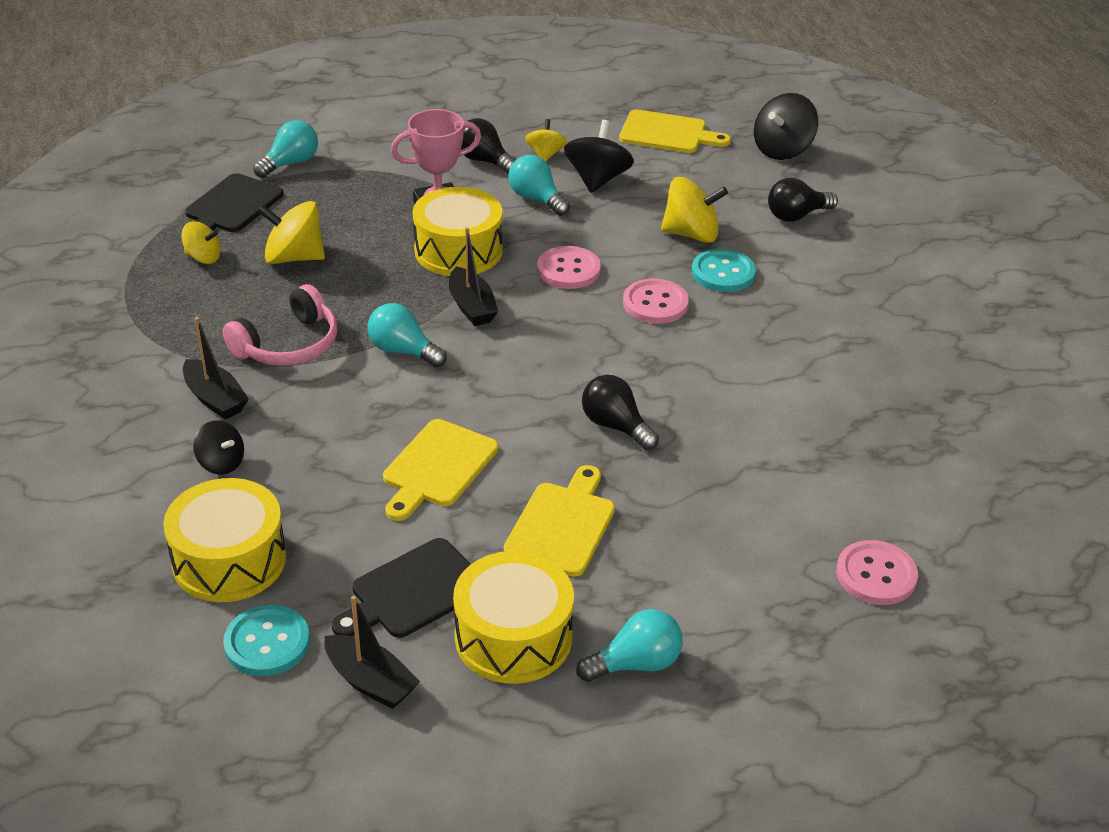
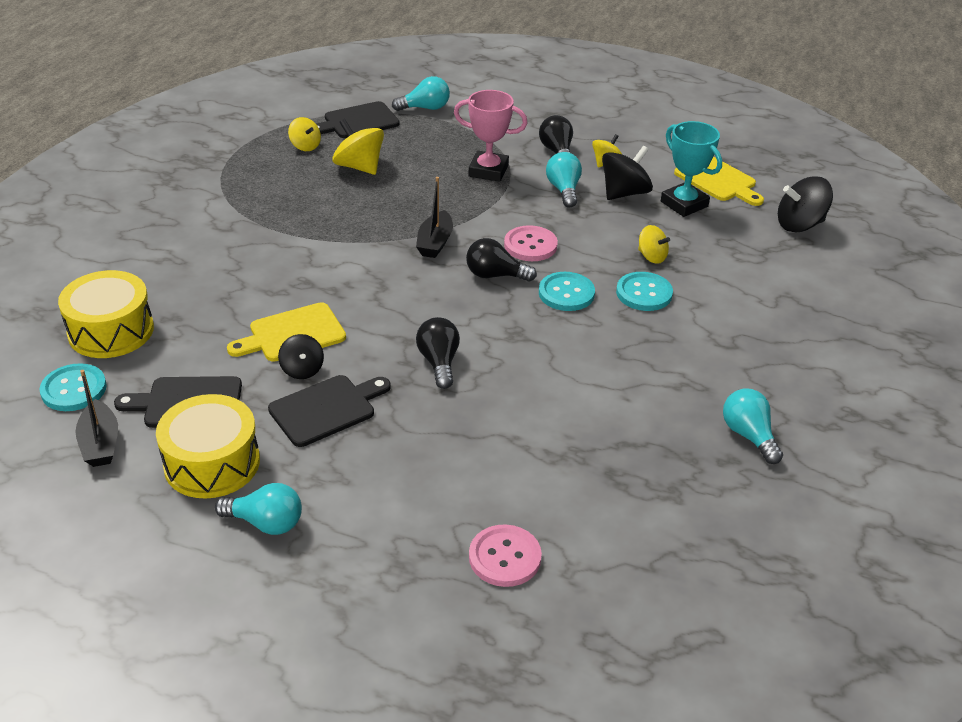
camera: 35 degrees right, 0 degrees up
(215, 399) = (214, 233): black boat -> none
(221, 463) = (173, 272): black spinning top -> black spinning top (302, 370)
(288, 345) = (293, 219): pink headphones -> none
(403, 351) = (357, 252): turquoise light bulb -> turquoise light bulb (749, 435)
(458, 250) = (469, 203): yellow drum -> none
(562, 525) = (327, 409): yellow cutting board -> black cutting board
(655, 303) = (566, 293): pink button -> turquoise button
(663, 169) = (684, 204): none -> turquoise trophy
(691, 234) = (651, 257): yellow spinning top -> yellow spinning top, size x0.61
(796, 215) = (754, 276): black light bulb -> black light bulb (495, 275)

